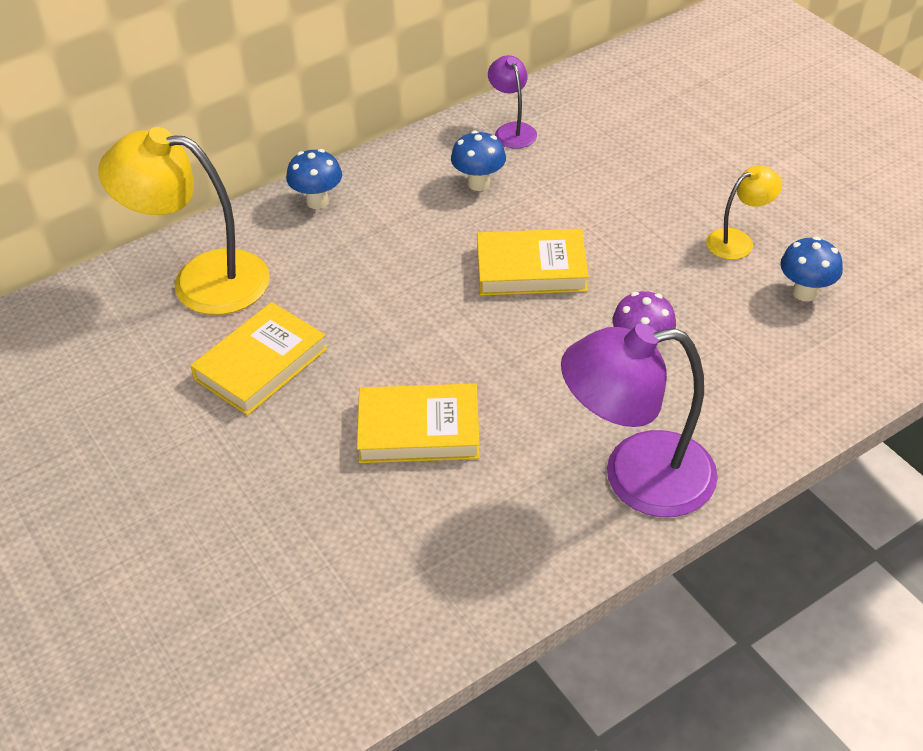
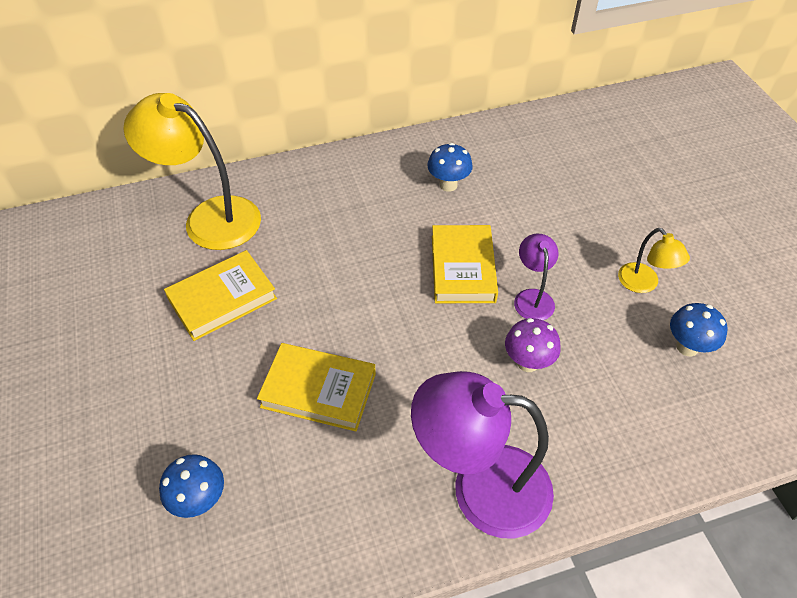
camera: 15 degrees right, 5 degrees up
(317, 201) = (320, 172): blue mushroom -> blue mushroom (200, 500)
(512, 130) = (491, 146): purple lamp -> purple lamp (532, 297)
(531, 269) = (462, 268): yellow book -> yellow book turned 75 degrees clockwise
(738, 241) = (643, 284): yellow lamp -> yellow lamp turned 75 degrees clockwise

